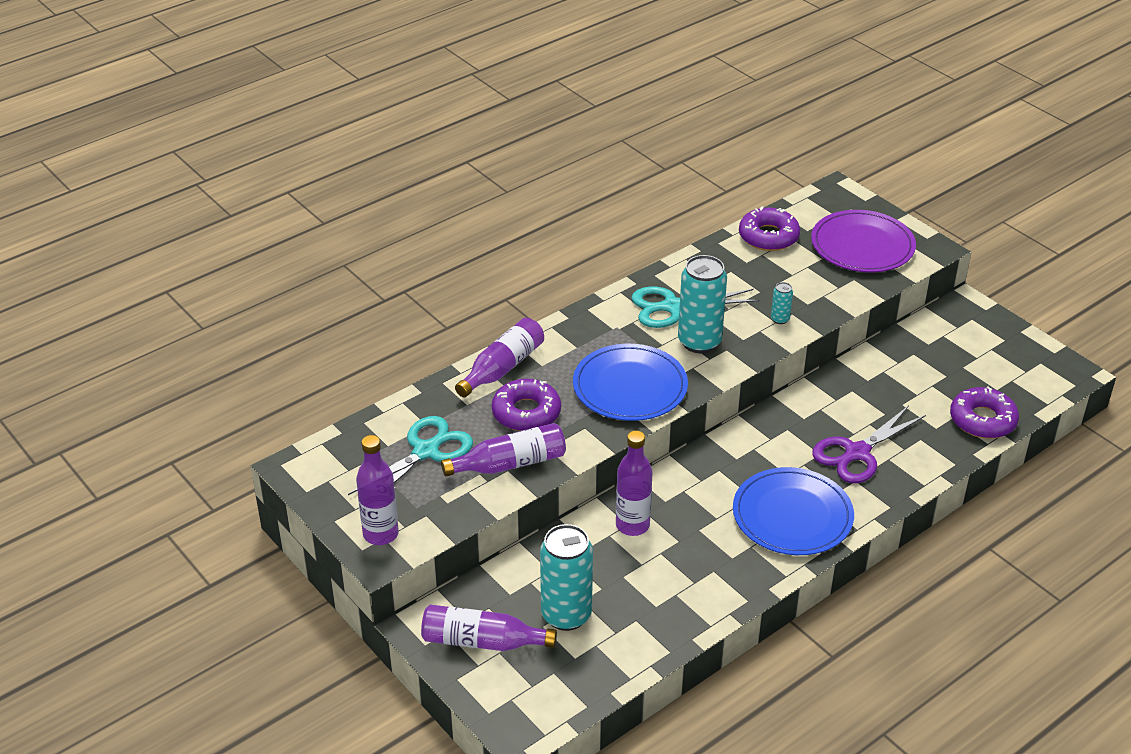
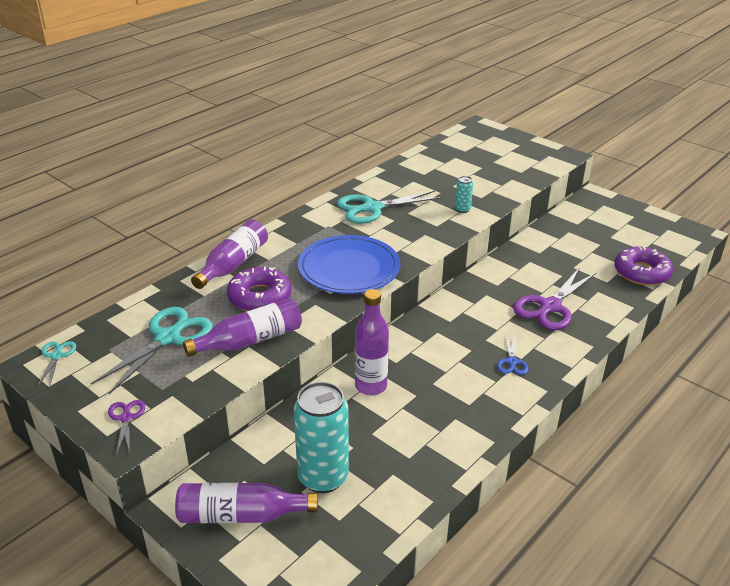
camera: 10 degrees left, 5 degrees down
(314, 459) = (56, 356): none -> turquoise scissors
(380, 534) = (126, 418): purple bottle -> purple scissors
(699, 342) = (401, 230): turquoise can -> none
(768, 236) = (436, 157): purple donut -> none
(792, 515) = (512, 362): blue plate -> blue scissors
(862, 245) = (510, 157): purple plate -> none

